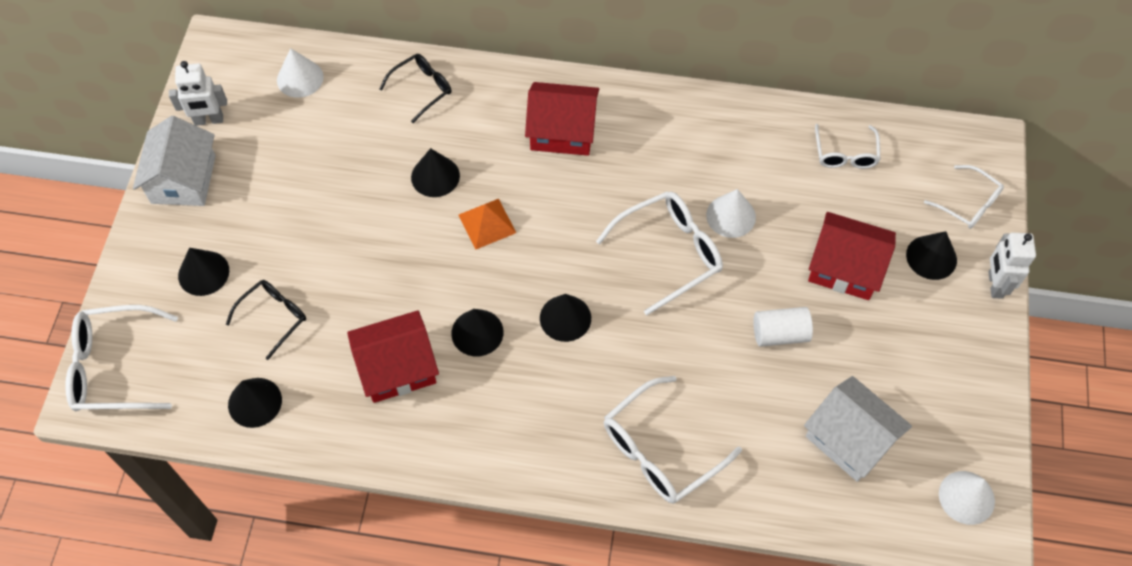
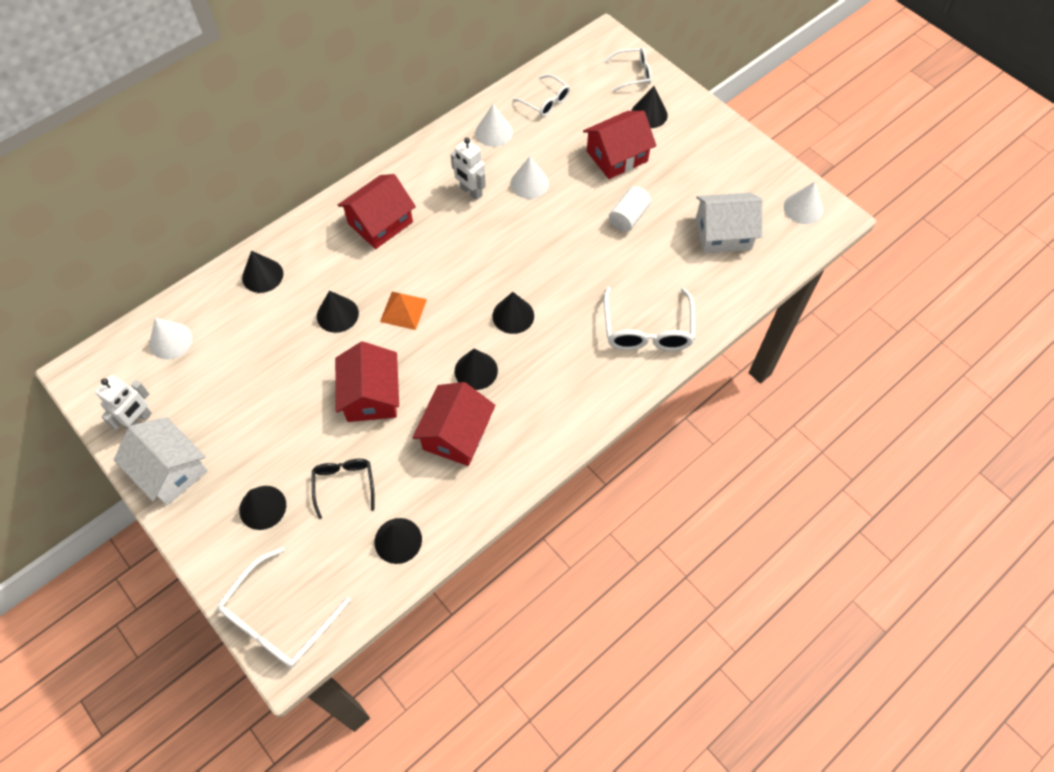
camera: 50 degrees left, 0 degrees up
(377, 268) = (371, 395): none -> red house
(422, 89) = (262, 275): black glasses -> black cone
(669, 253) = (523, 231): white glasses -> none
(760, 139) = (494, 132): none -> white cone
(995, 285) = (692, 101): white robot -> white robot (471, 192)

